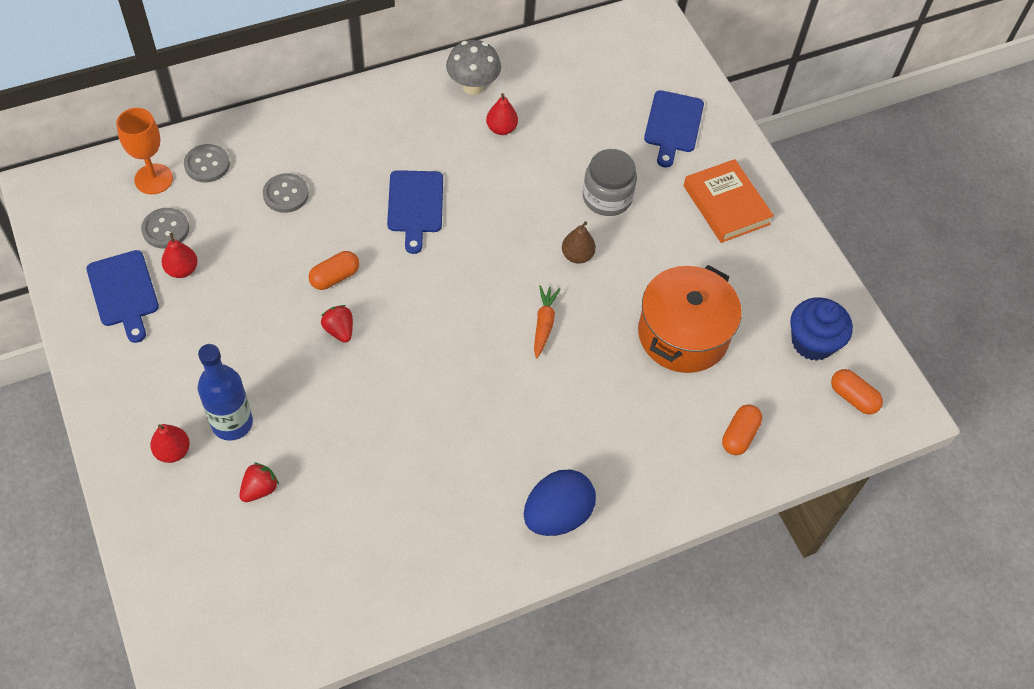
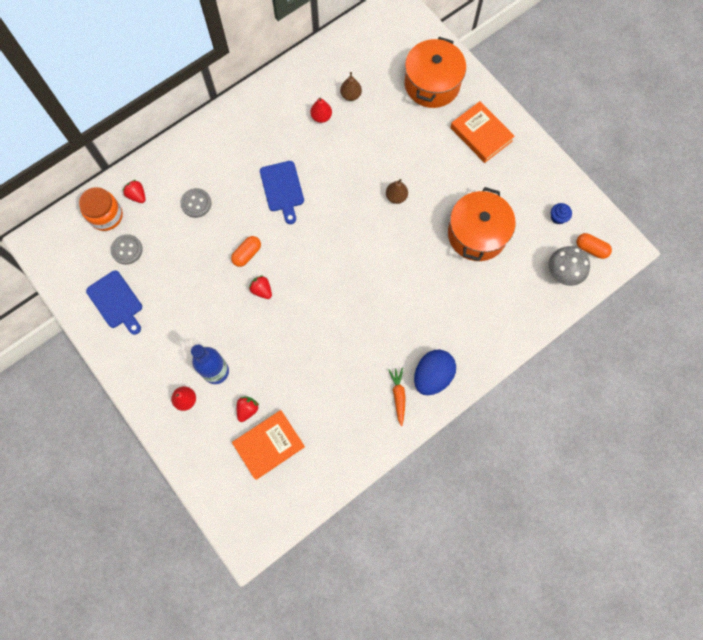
camera: 10 degrees left, 15 degrees up
(153, 179) = (106, 216): orange goblet -> orange jar
(182, 270) = (148, 275): red pear -> none
(207, 164) = (137, 195): grey button -> red strawberry
(274, 548) = (269, 445): none -> orange book
(473, 87) = (293, 90): grey mushroom -> grey mushroom (562, 273)
(544, 324) = (388, 250): orange carrot -> orange carrot (398, 396)
(552, 112) = (351, 95): none -> brown pear
(607, 197) = (404, 149): grey jar -> none
(673, 125) = (432, 84): blue cutting board -> orange pot
(739, 435) = (528, 293): orange capsule -> none
(812, 342) = (558, 217): blue cupcake -> blue cupcake, size x0.53

